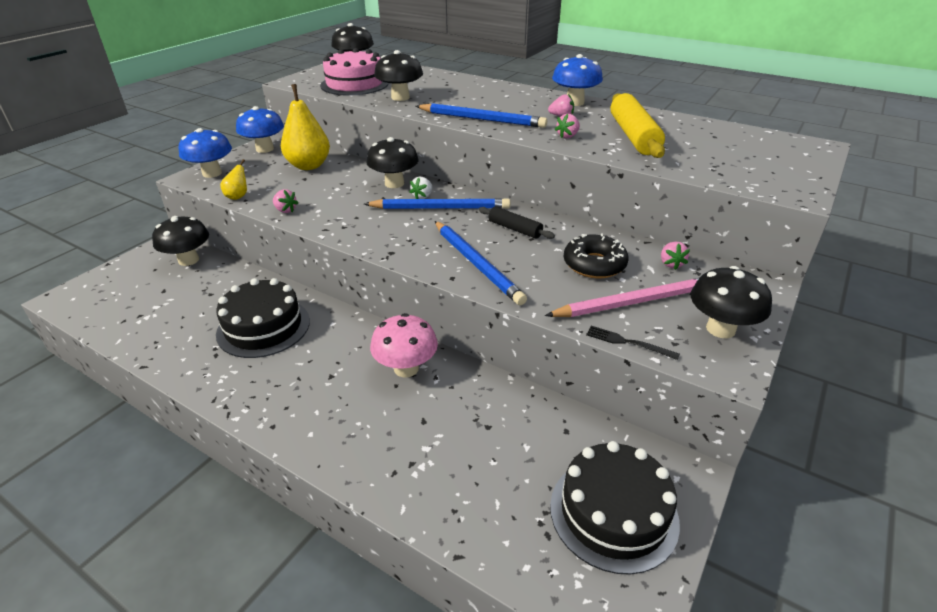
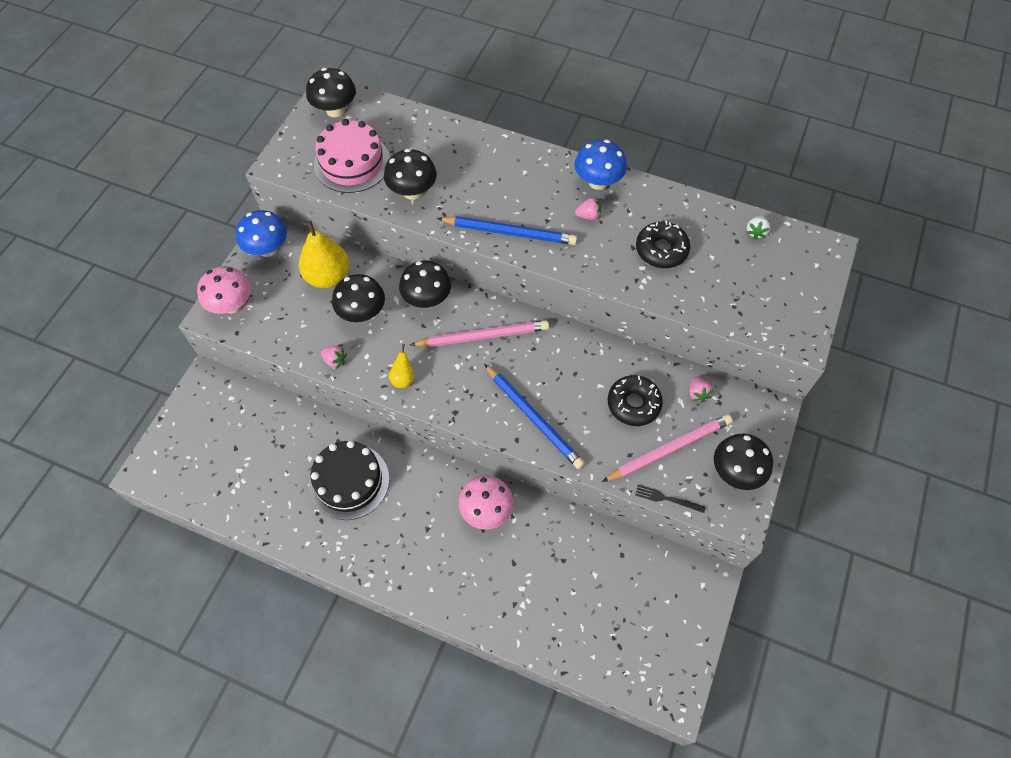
camera: 10 degrees left, 25 degrees up
(188, 260) = (238, 401): black mushroom -> black mushroom (362, 313)
(212, 173) = (232, 305): blue mushroom -> pink mushroom
(238, 196) = (278, 343): yellow pear -> yellow pear (403, 379)
(422, 196) = (461, 319): white strawberry -> white strawberry (755, 232)
(440, 208) = (482, 336): blue pencil -> pink pencil
(515, 229) = (558, 360): black rolling pin -> none
(568, 136) = (599, 259): pink strawberry -> none
(613, 513) = (661, 621): black cake -> none
(633, 136) = (661, 250): yellow rolling pin -> black donut

